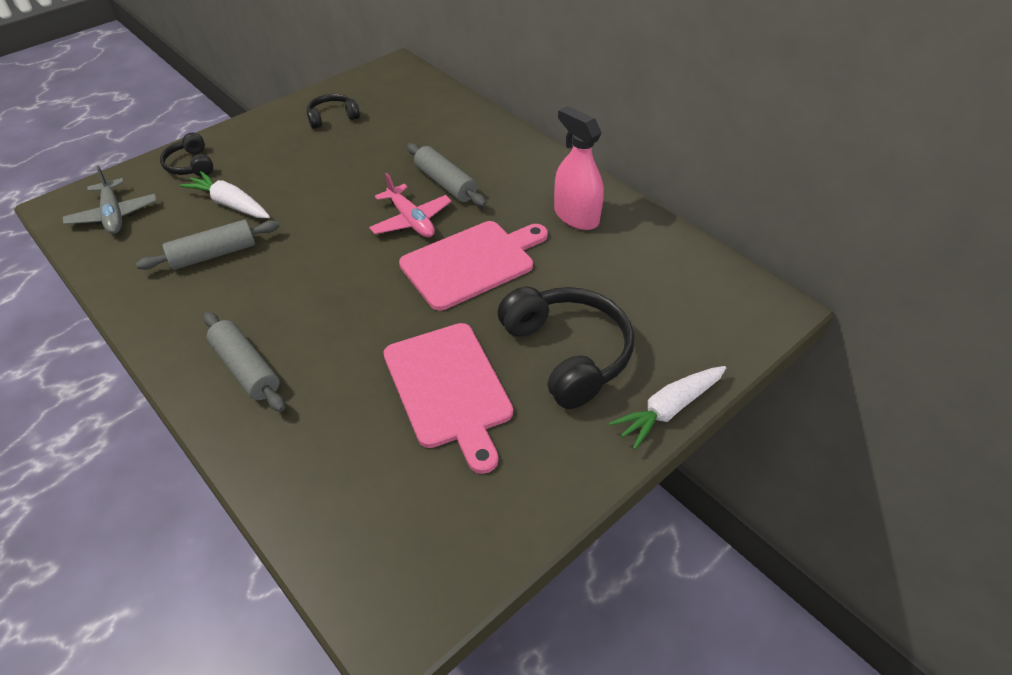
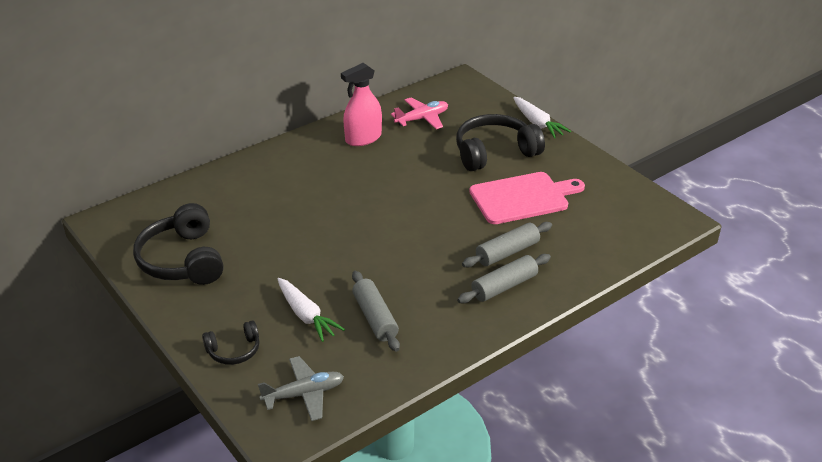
camera: 85 degrees left, 10 degrees down
(230, 204) = (306, 315): white carrot -> white carrot turned 75 degrees counterclockwise
(332, 117) = (182, 260): black headphones -> black headphones, size x1.90
(411, 220) = (351, 212): pink plane -> pink plane (422, 119)
(445, 183) = (308, 195): grey rolling pin -> grey rolling pin (507, 252)
(471, 262) = (406, 185): pink cutting board -> none

